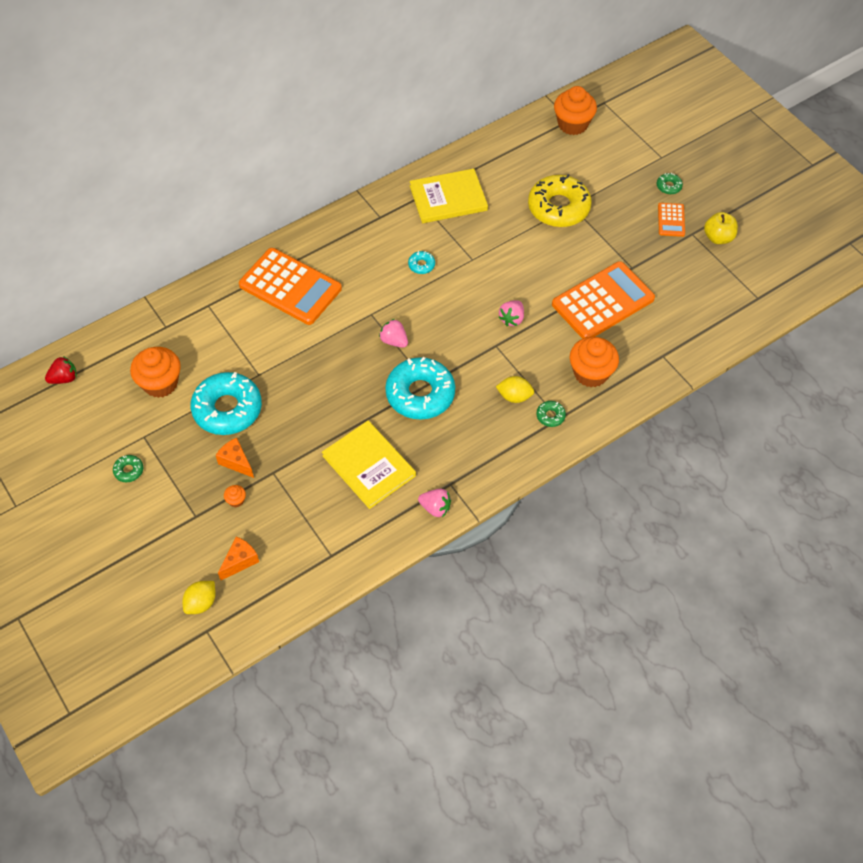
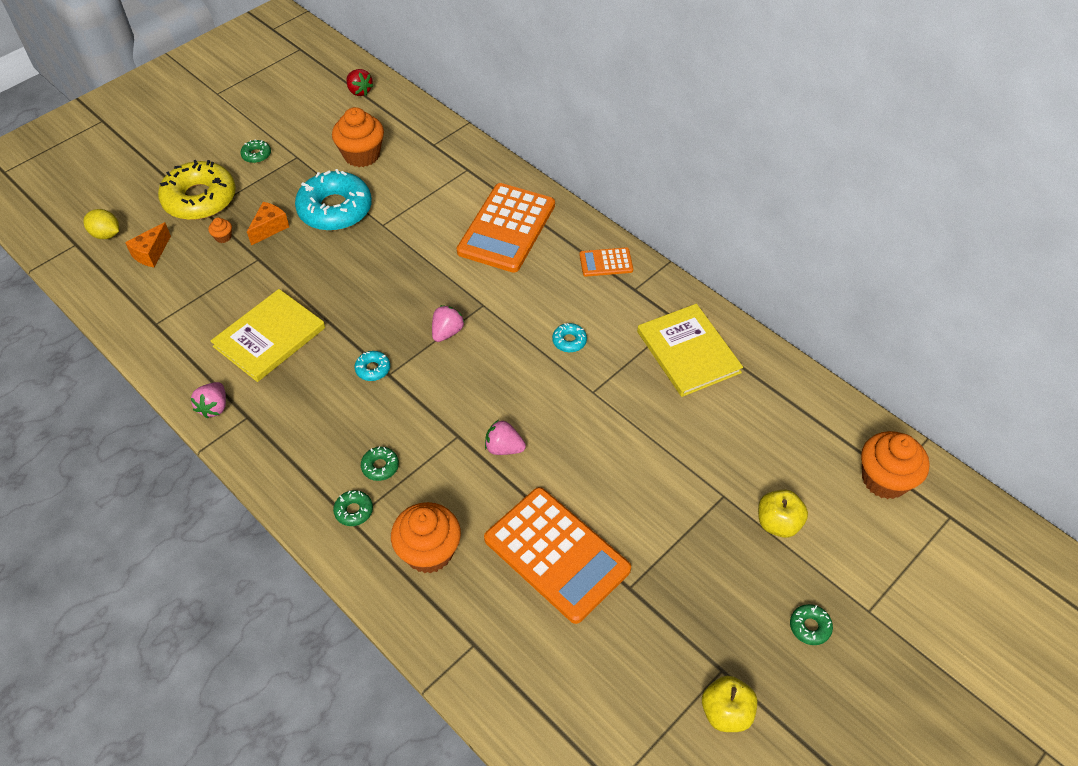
camera: 80 degrees right, 5 degrees down
(240, 561) = (151, 253): orange cheese -> orange cheese turned 90 degrees clockwise
(420, 394) = (373, 369): turquoise donut -> turquoise donut, size x0.42
(514, 396) = (380, 466): yellow lemon -> green donut
(558, 207) = (714, 479): yellow donut -> yellow donut (200, 199)
(596, 183) = (778, 523): none -> yellow apple
(671, 220) = (740, 636): orange calculator -> orange calculator (606, 262)

